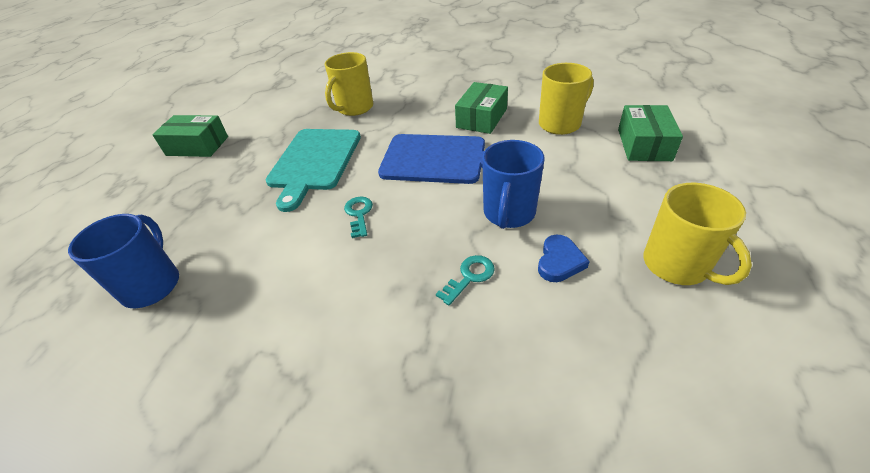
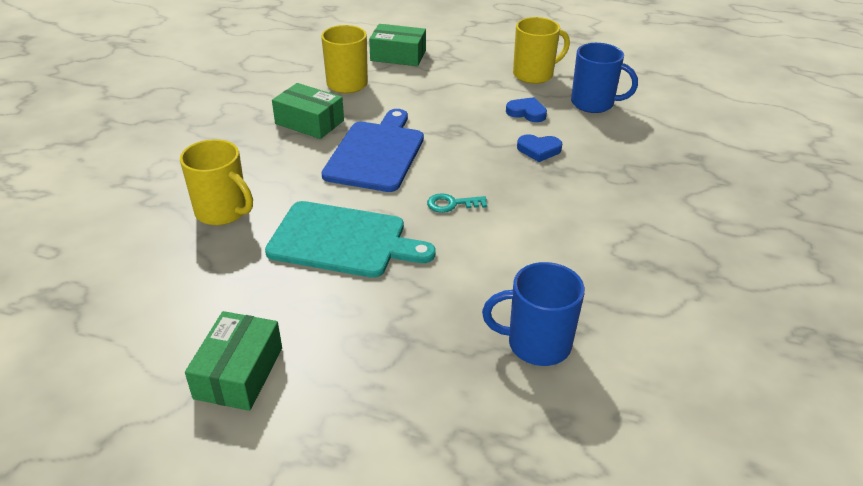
camera: 90 degrees left, 5 degrees down
(469, 277) = (539, 150): turquoise key -> blue heart
(508, 213) = (470, 125): blue mug -> blue mug (594, 104)

